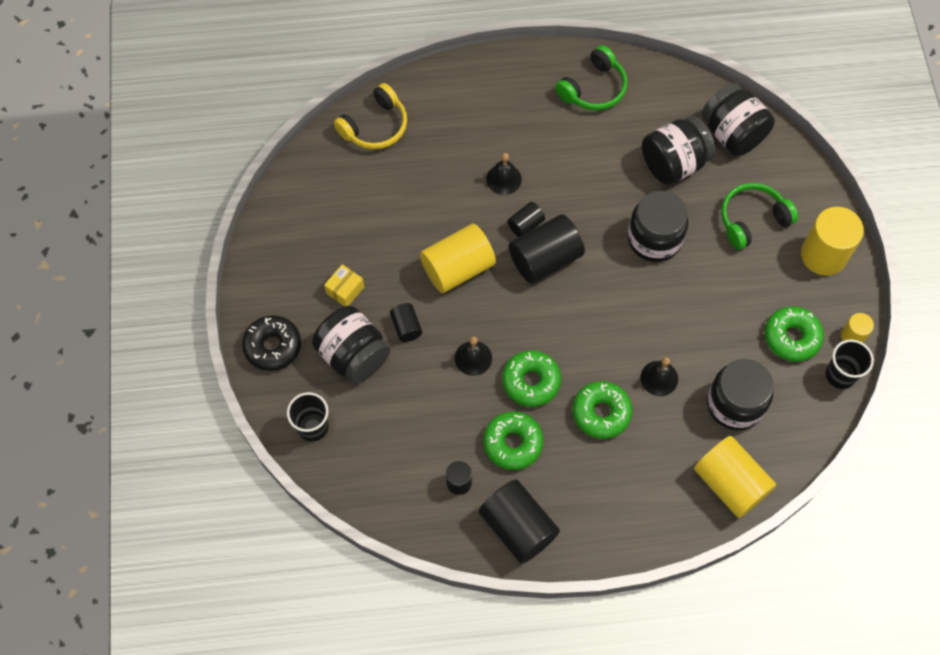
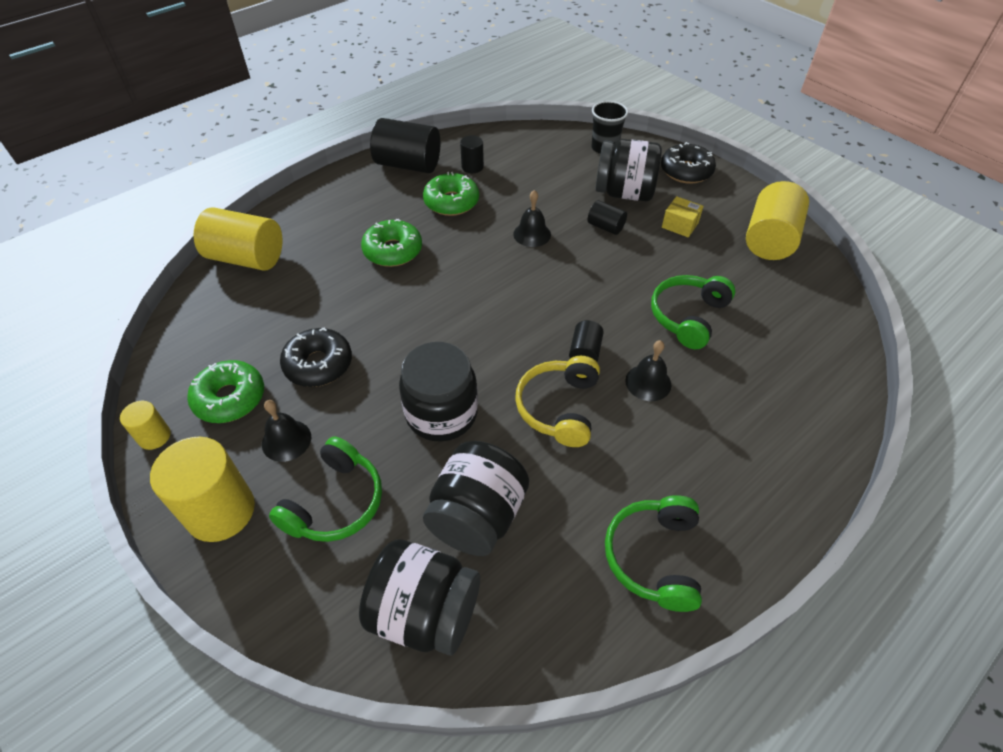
camera: 145 degrees right, 15 degrees down
(345, 290) = (680, 225): yellow box -> yellow box turned 60 degrees counterclockwise
(375, 126) = (821, 358): yellow headphones -> yellow headphones (559, 407)
(428, 207) = (688, 316): none -> green headphones
(457, 268) = (609, 285): yellow cylinder -> yellow cylinder (769, 240)
(531, 381) = (470, 242): green donut -> none
(545, 259) = (538, 334): black cylinder -> none
(659, 378) = (356, 297): black bell -> black bell (286, 440)
(717, 329) = (318, 364): none -> black donut
(735, 404) = (269, 313): black jar -> none
(840, 375) = (159, 390): black cup -> none

